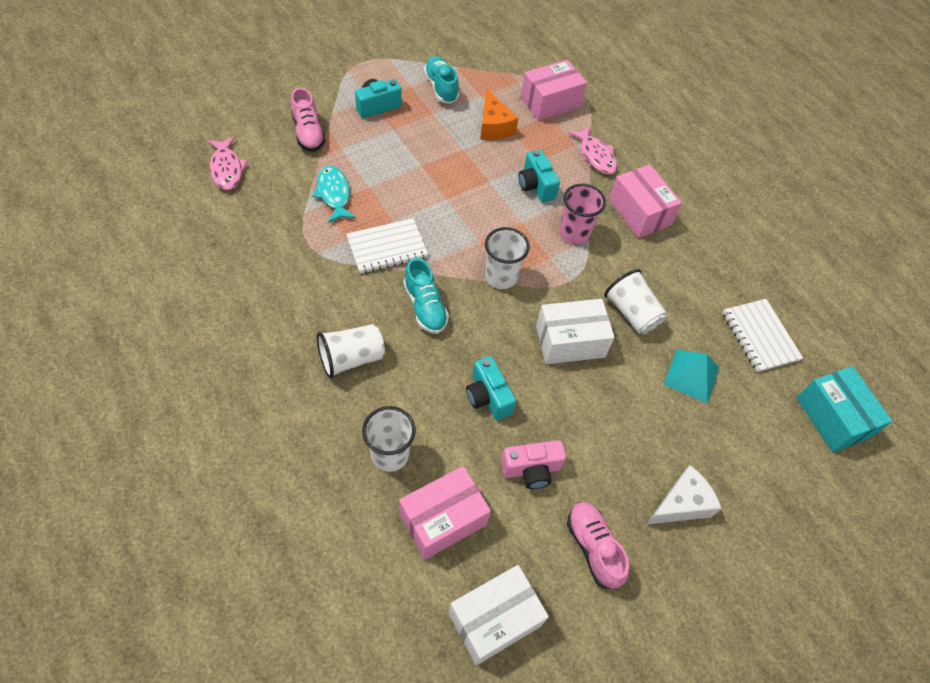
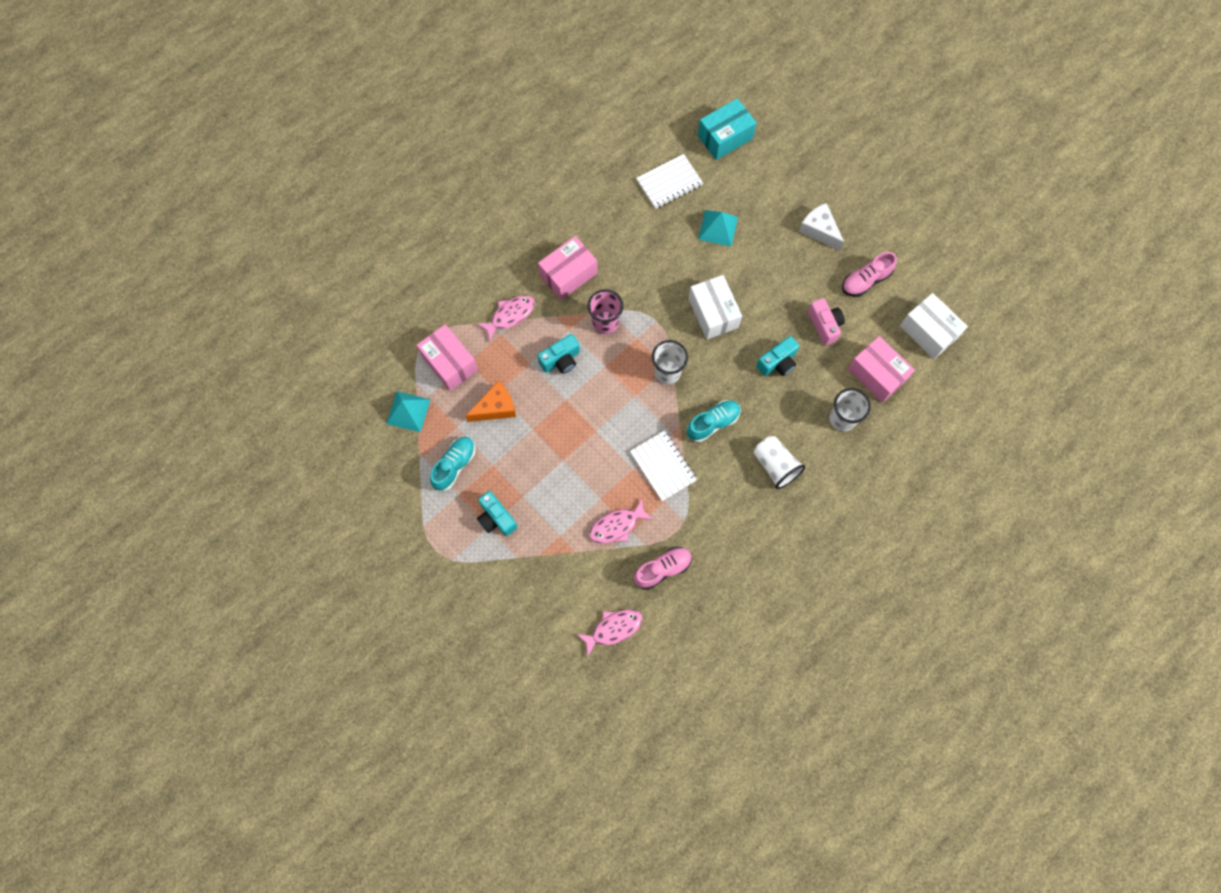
camera: 95 degrees left, 15 degrees up
(308, 133) = (549, 571): pink shoe -> pink shoe (662, 569)
(334, 194) = (617, 526): turquoise fish -> pink fish
(441, 87) = (454, 465): turquoise shoe -> turquoise shoe turned 150 degrees clockwise
(505, 67) = (408, 411): none -> turquoise pyramid
(631, 313) = (674, 272): white cup -> none

